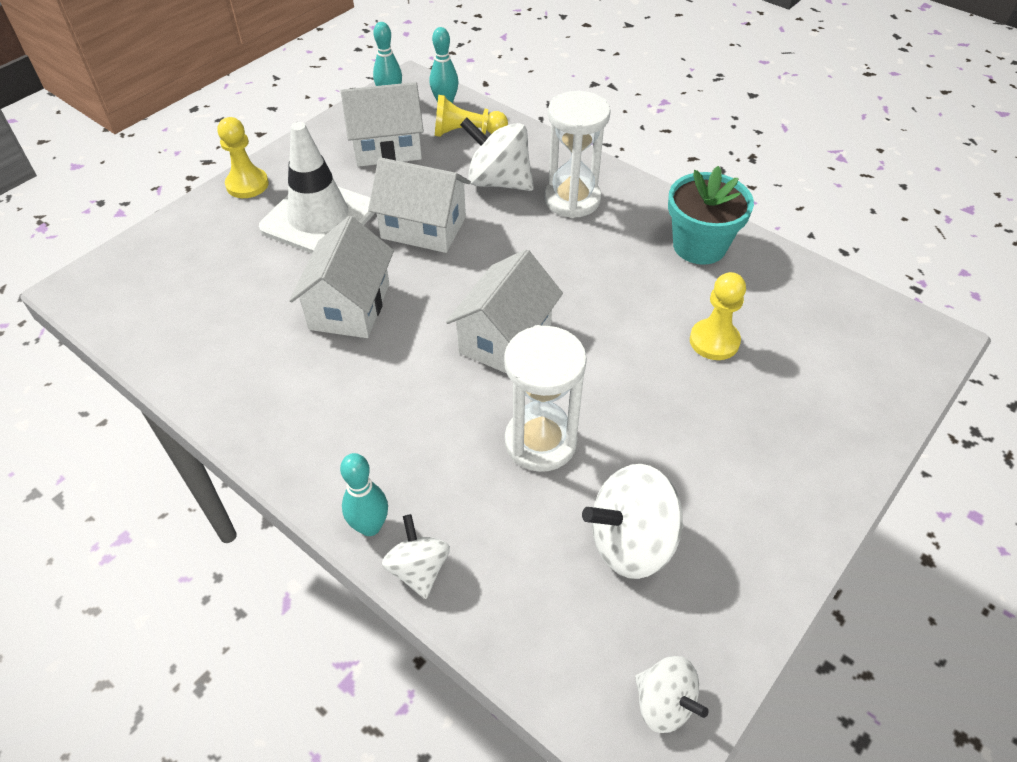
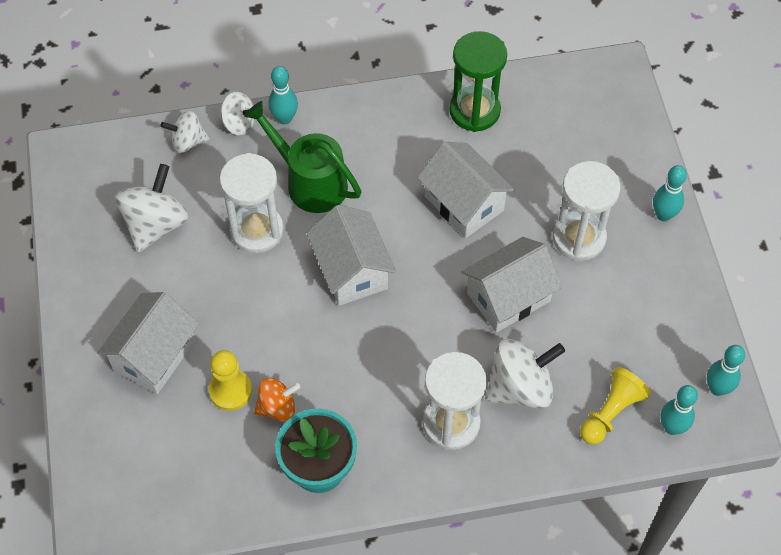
camera: 130 degrees right, 10 degrees up
(219, 363) = (474, 111): none -> green hourglass
(247, 185) = (663, 215): yellow pawn -> turquoise bowling pin
(319, 218) = (579, 238): white traffic cone -> white hourglass
(387, 148) = (637, 337): white house -> white house (154, 355)
(437, 439) = (310, 182): none -> green watering can
(664, 703) = (74, 173): white spinning top -> white spinning top (188, 142)
(687, 301) = (277, 407): none -> orange spinning top

